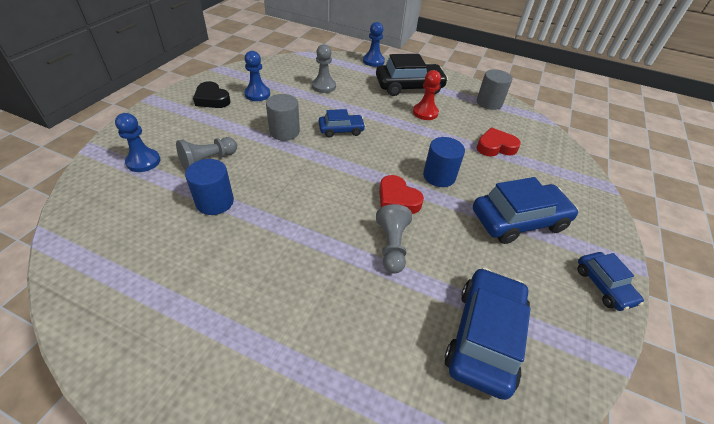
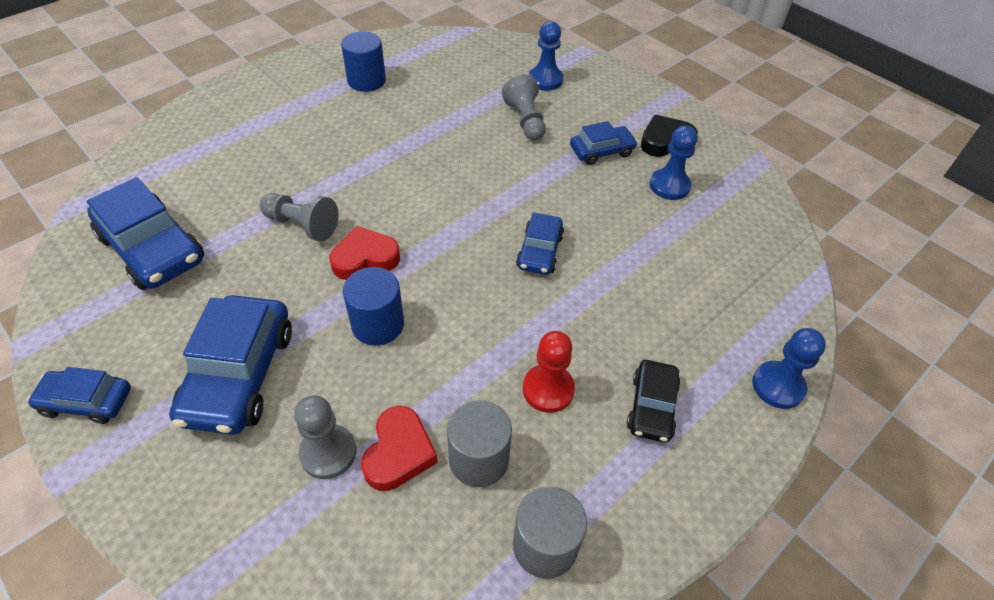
camera: 115 degrees right, 5 degrees up
(215, 202) = (453, 116): blue cylinder -> blue cylinder (366, 81)
(233, 121) = (601, 151): none -> blue car
(284, 131) = (559, 192): grey cylinder -> grey cylinder (479, 459)
(324, 86) = (679, 269): grey pawn -> grey pawn (328, 452)
(409, 87) = (652, 407): black car -> black car, size x0.57

